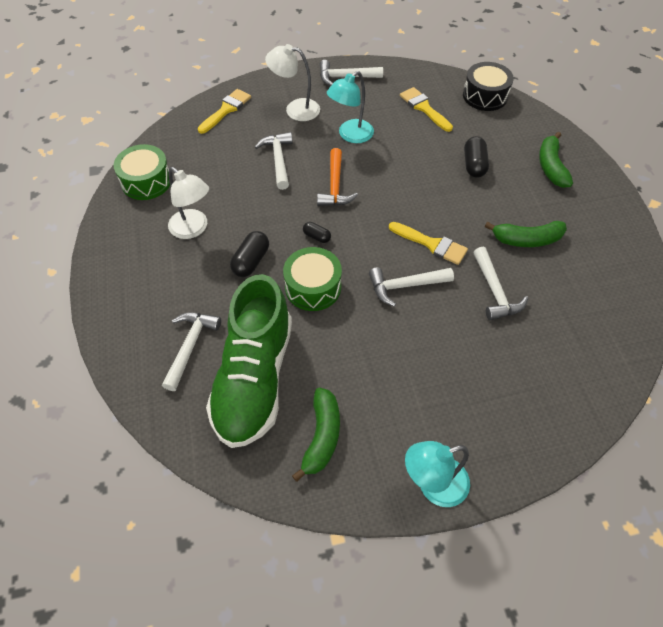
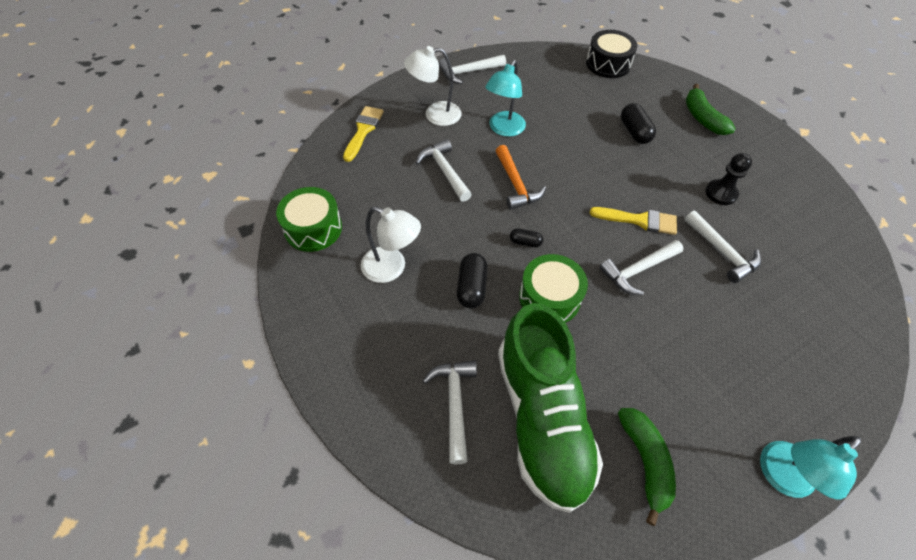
camera: 20 degrees left, 0 degrees up
(424, 108) = (559, 87): yellow brush -> none
(526, 240) = (721, 193): green banana -> black pawn

